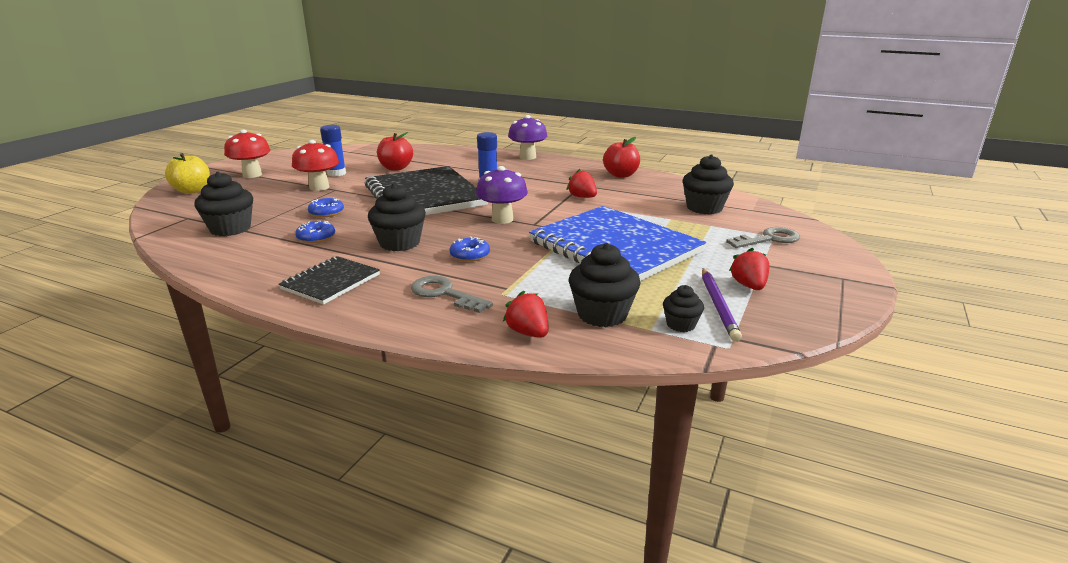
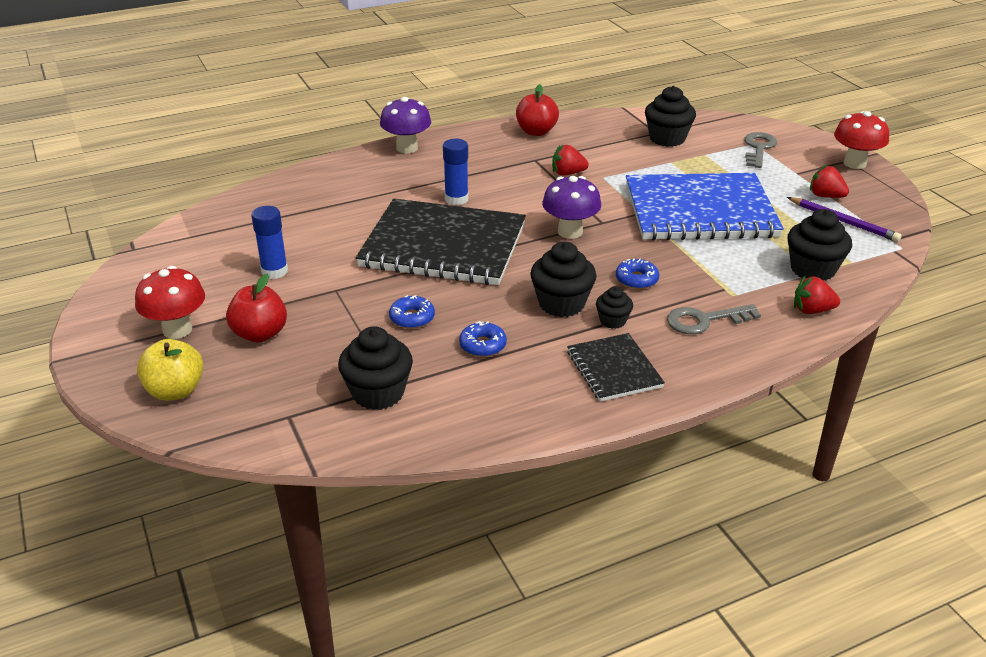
camera: 50 degrees left, 10 degrees up
(319, 187) = (312, 297): red mushroom -> red mushroom (855, 163)
(396, 168) = (318, 229): red apple -> red apple (260, 334)
(681, 325) = (857, 248): black cupcake -> black cupcake (613, 321)

